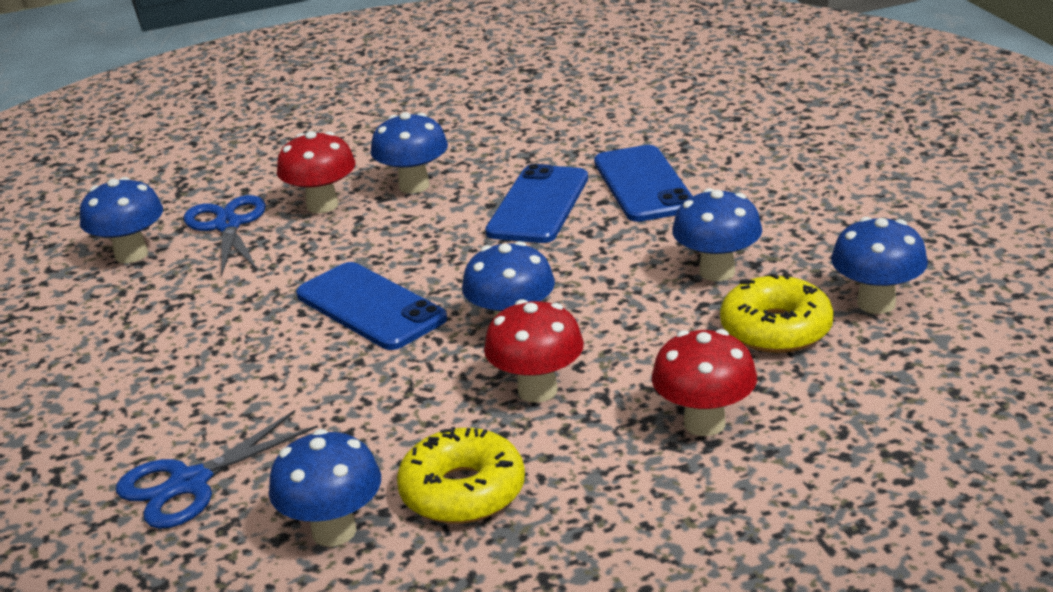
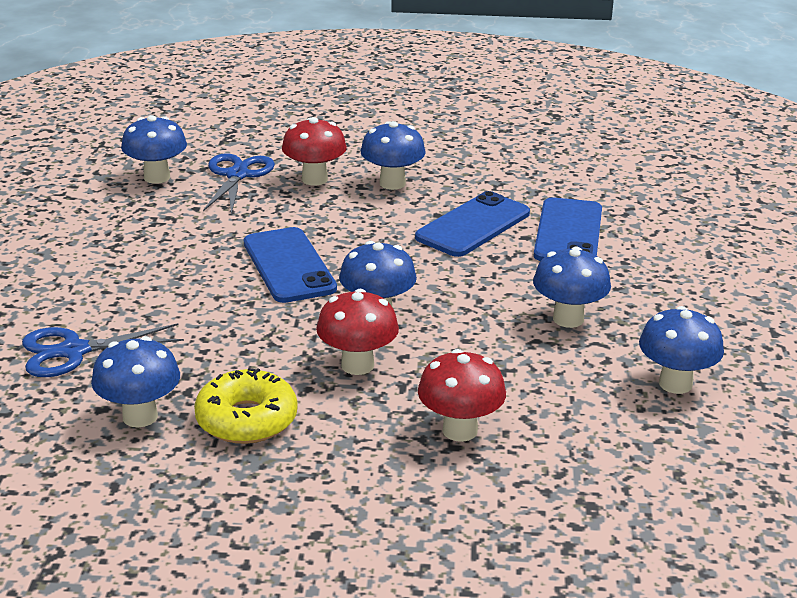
camera: 20 degrees right, 0 degrees up
(776, 329) = (576, 378): yellow donut -> none

